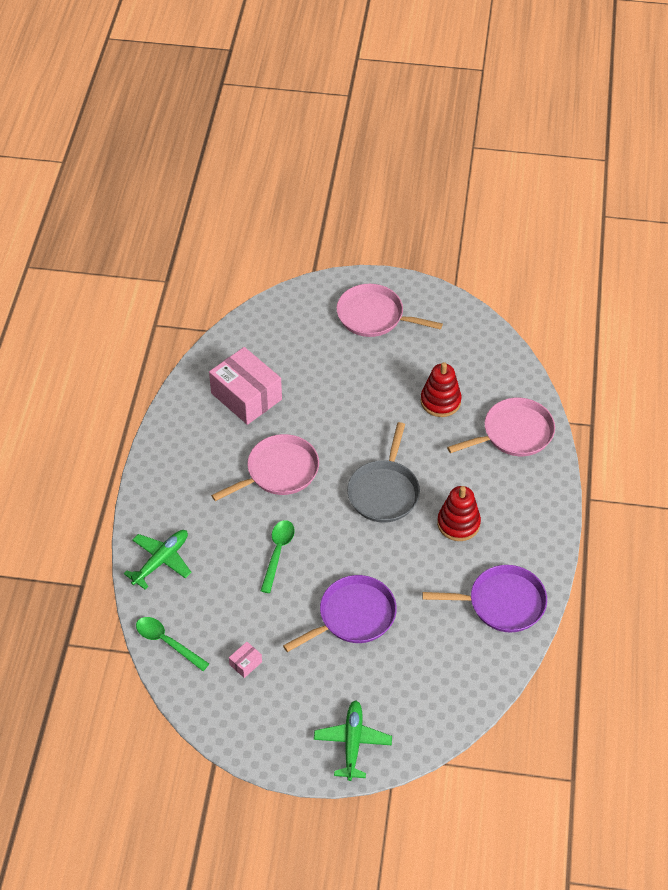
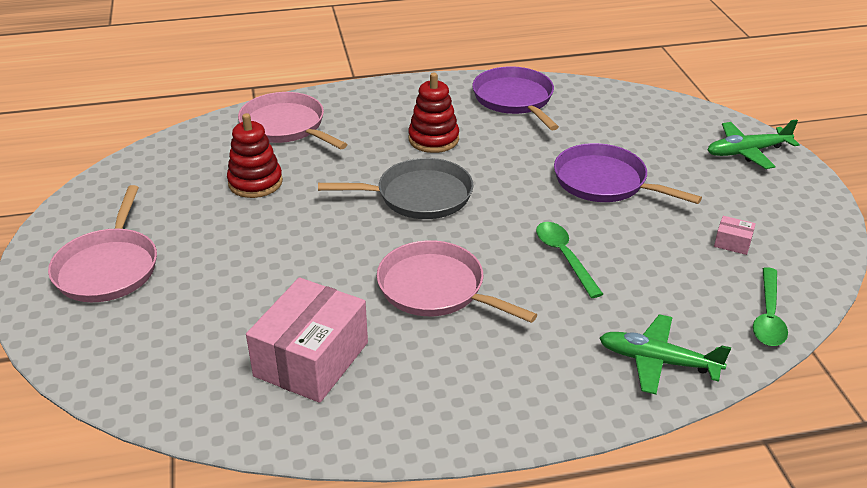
camera: 110 degrees left, 15 degrees down
(278, 553) = (564, 257): green spoon -> green spoon turned 75 degrees clockwise

